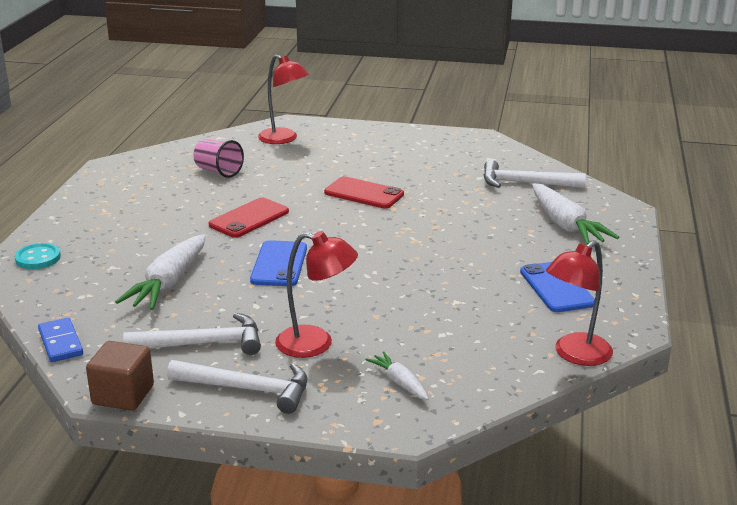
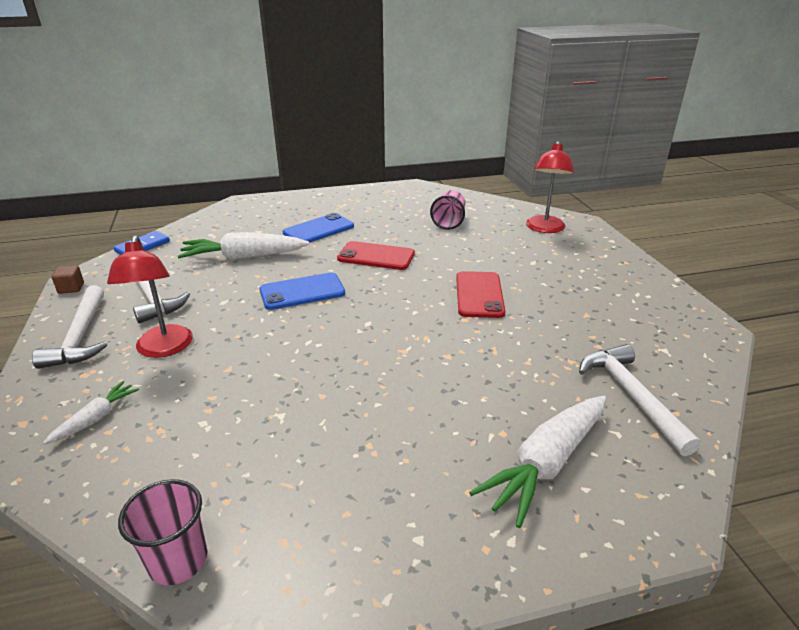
camera: 65 degrees right, 5 degrees up
(38, 258) = (257, 206): turquoise button -> none
(123, 395) = (71, 288): brown cube -> brown cube, size x0.55
(556, 287) = (358, 496): blue phone -> blue phone (318, 229)
(575, 355) = (178, 560): red lamp -> pink cup

